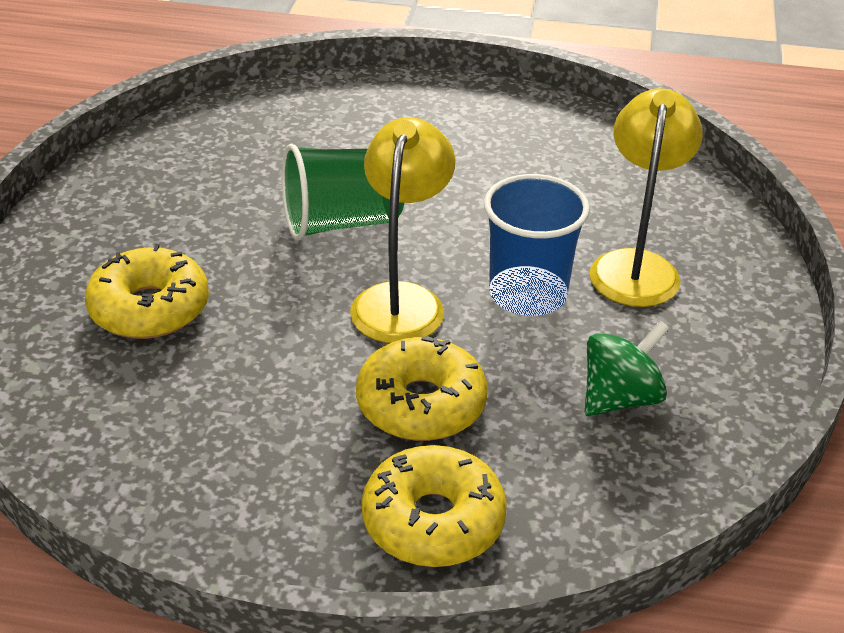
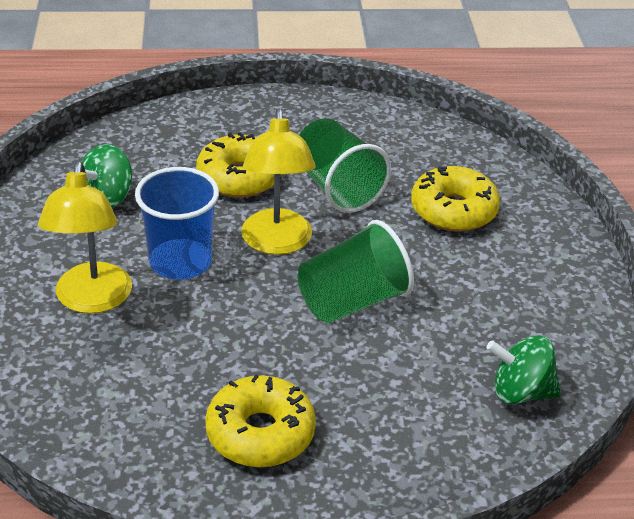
camera: 165 degrees right, 0 degrees up
(226, 128) = (520, 392): none -> green spinning top
(286, 365) = (337, 188): none -> green cup
(433, 521) = (214, 123): yellow donut -> yellow donut (260, 433)

